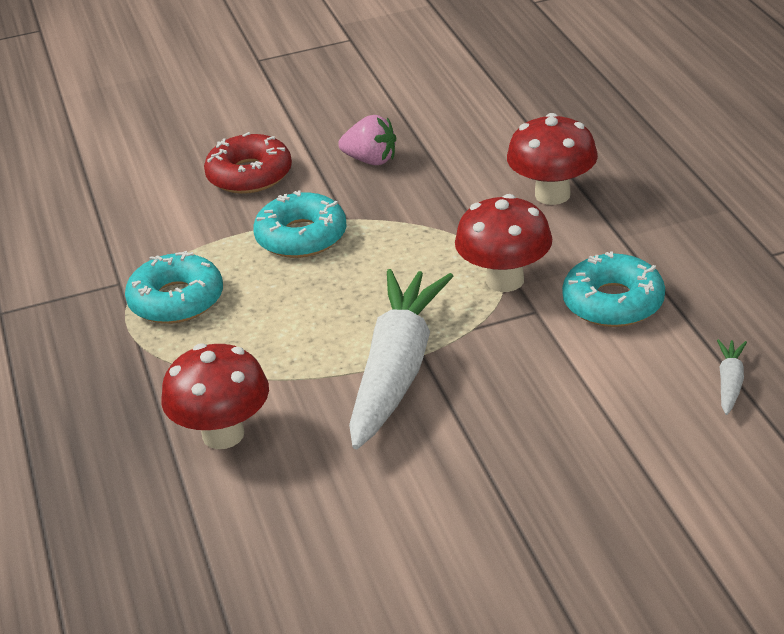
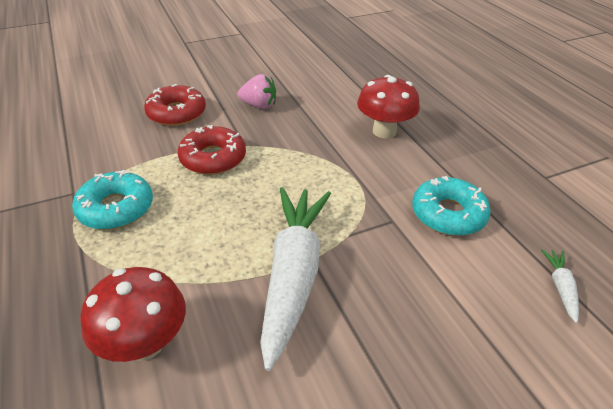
camera: 10 degrees left, 5 degrees up
(301, 237) = (213, 158): turquoise donut -> red donut
(505, 280) = (365, 195): red mushroom -> none

